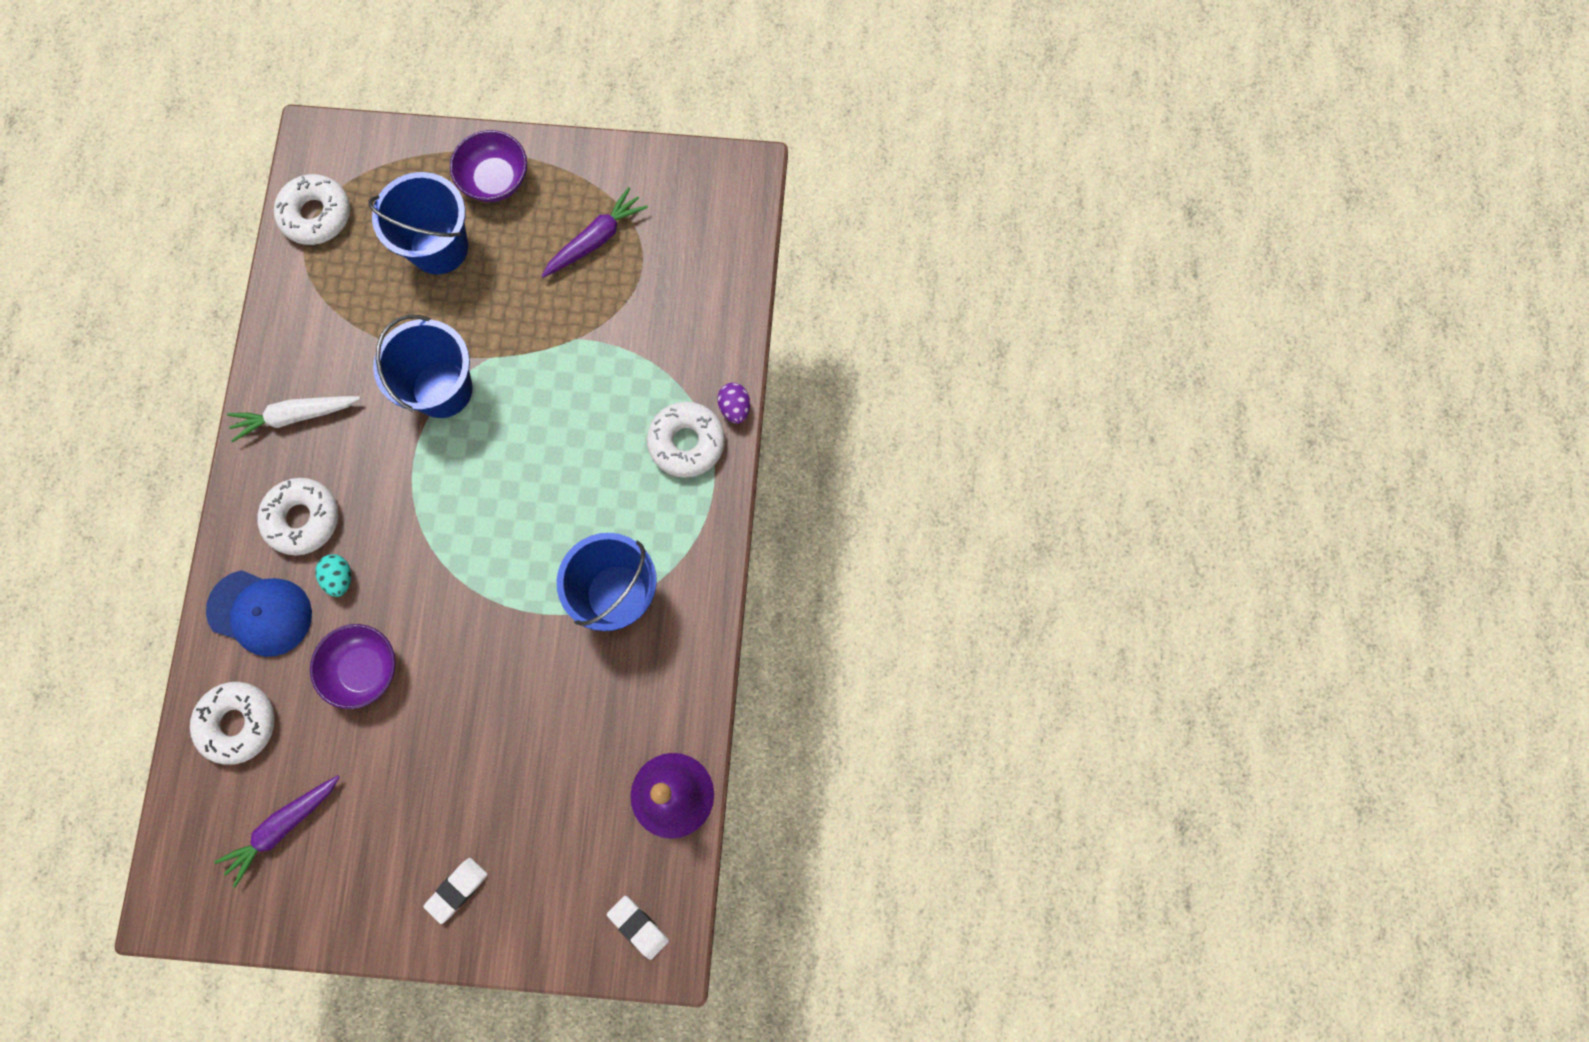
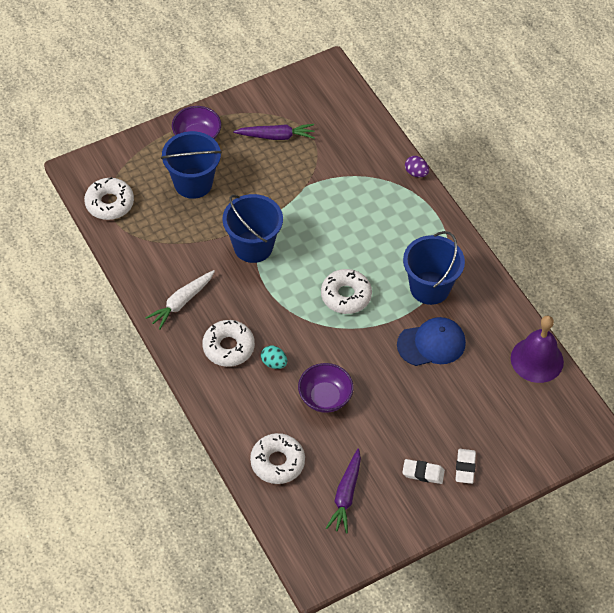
camera: 35 degrees left, 20 degrees down
(260, 613) = (244, 404): blue cap -> blue cap (431, 344)
(596, 239) = (276, 136): purple carrot -> purple carrot turned 75 degrees clockwise
(638, 927) = (572, 427): white eraser -> white eraser (423, 473)
(686, 442) = (405, 201): white donut -> white donut (346, 296)

